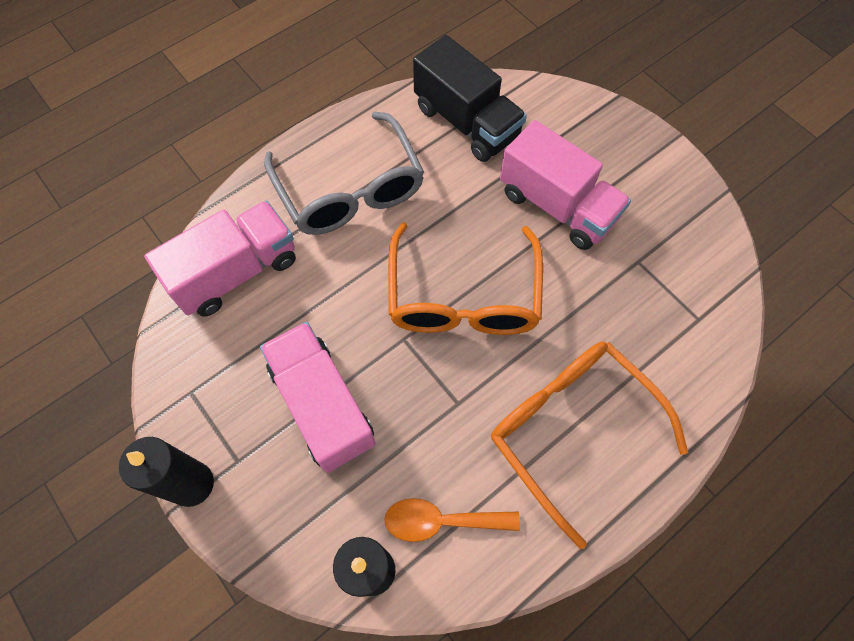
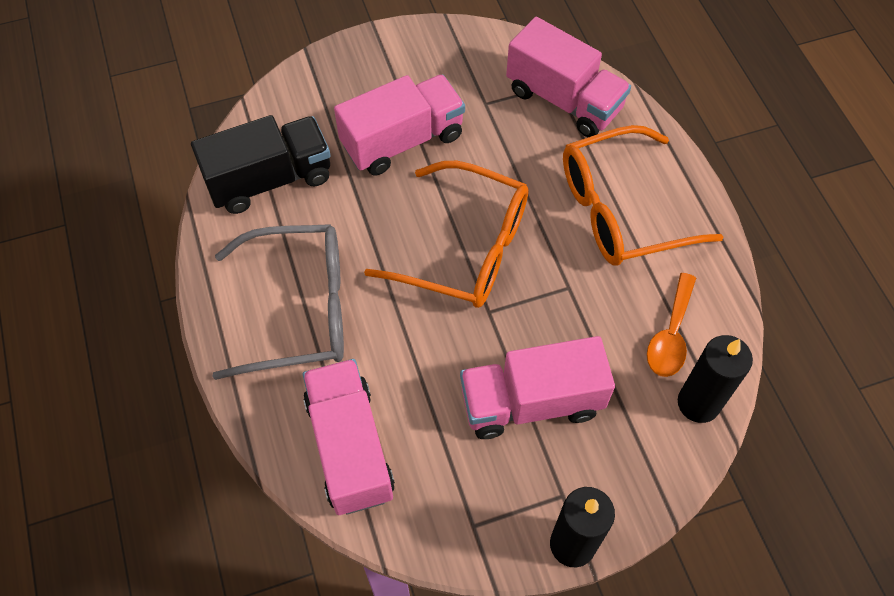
camera: 70 degrees left, 5 degrees down
(682, 332) = (564, 100): none -> pink truck

